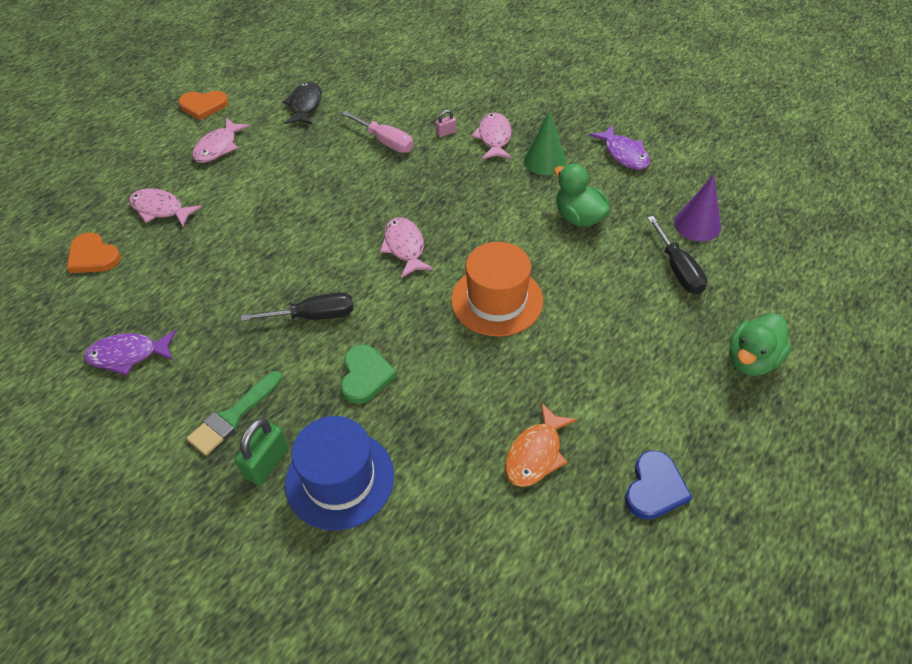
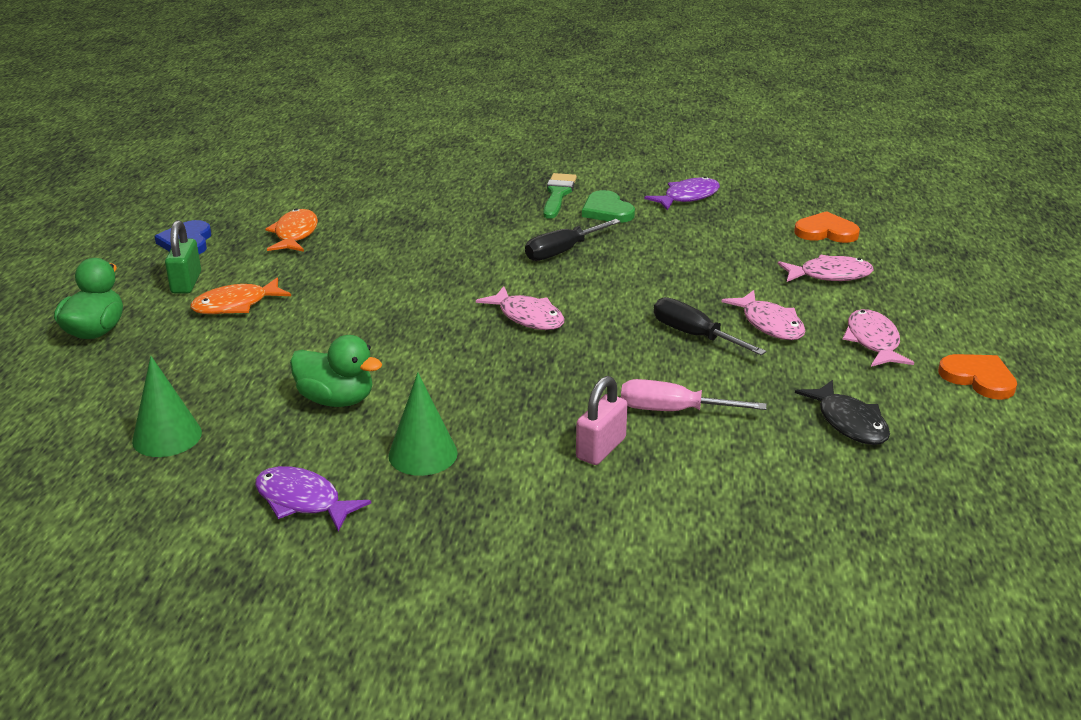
camera: 150 degrees right, 20 degrees down
(203, 106) = (978, 378): orange heart -> orange heart turned 75 degrees clockwise
(267, 463) = (505, 185): green padlock -> green padlock (186, 283)
(340, 479) = (442, 191): blue hat -> none
(365, 376) = (475, 234): green heart -> green heart (607, 211)
(446, 133) = (601, 448): pink padlock -> pink padlock, size x1.83
(494, 138) = (522, 464): pink fish -> pink fish (770, 324)
(497, 300) = (390, 305): orange hat -> none
(624, 351) = (236, 305): none -> orange fish
(678, 269) = (188, 382): black screwdriver -> black screwdriver (694, 335)
(697, 225) = (167, 436): purple cone -> green cone

